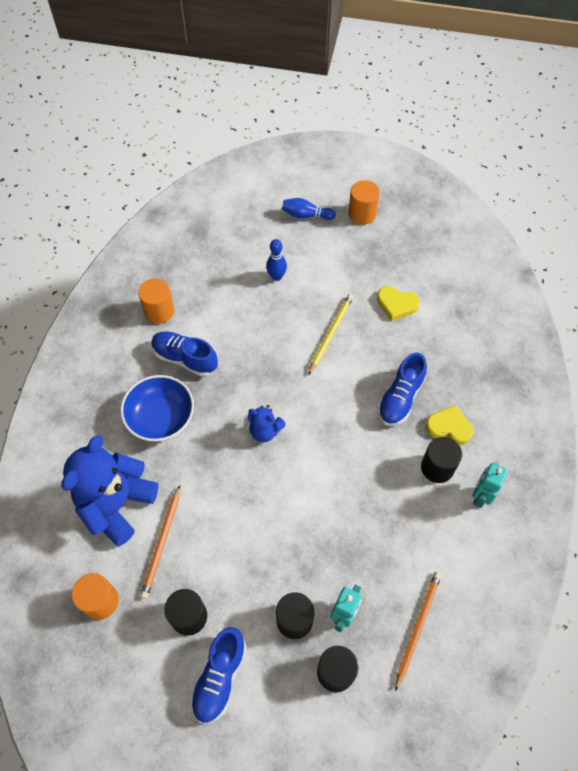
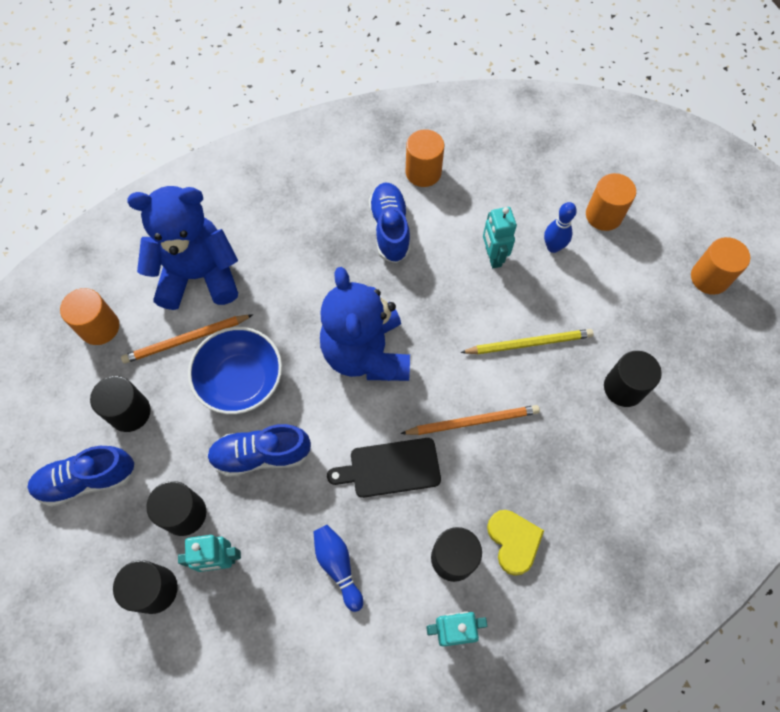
camera: 55 degrees right, 5 degrees up
(161, 418) = (311, 252): blue bowl -> blue bowl (241, 380)
(256, 313) = (493, 257): none -> turquoise robot
(265, 431) = (366, 353): blue teddy bear -> blue teddy bear, size x2.04
(277, 235) = (603, 215): none -> orange cylinder
(306, 215) = (654, 225): blue bowling pin -> blue bowling pin (338, 566)
(355, 467) = (390, 468): none -> black cutting board
(396, 304) = (623, 388): yellow heart -> black cylinder
(400, 398) = (508, 465): blue shoe -> blue shoe (261, 455)
(417, 627) = (252, 649): orange pencil -> orange pencil (473, 421)

